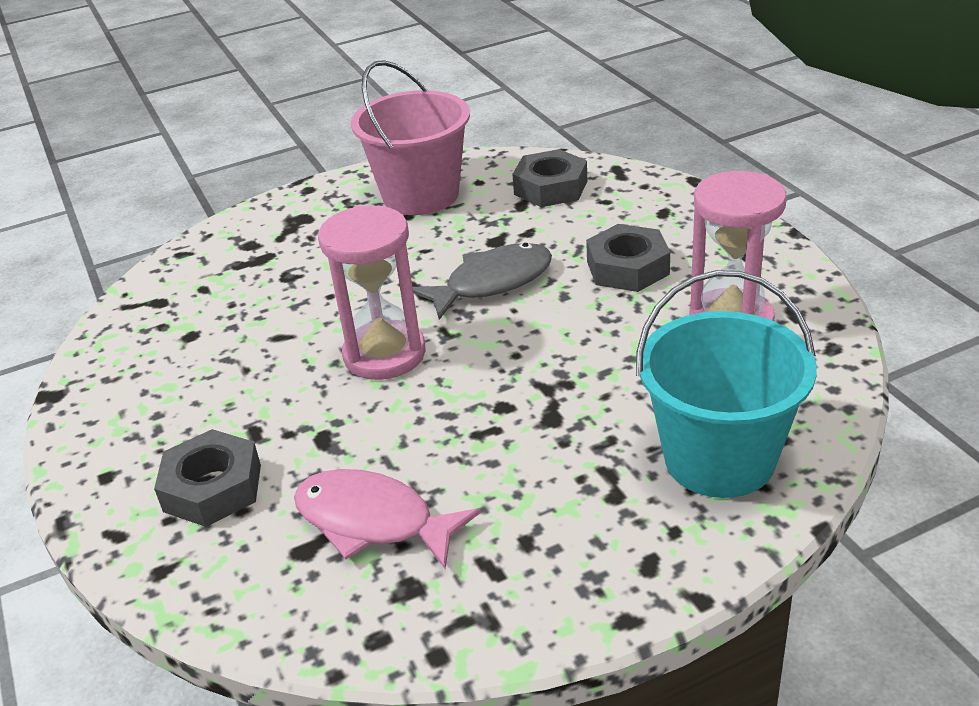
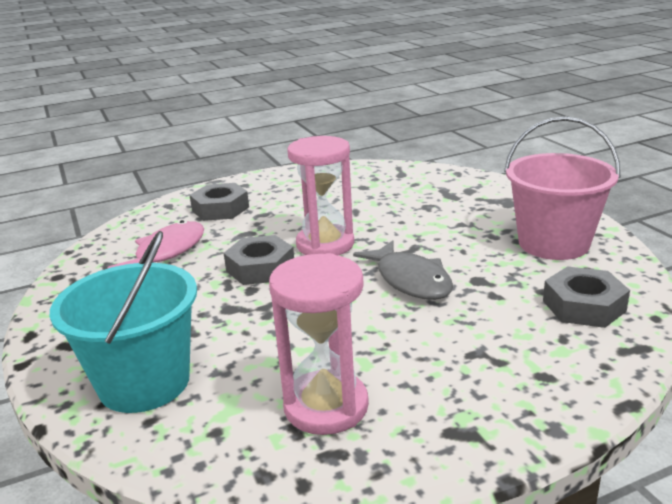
camera: 90 degrees right, 10 degrees down
(627, 268) = (430, 348): grey nut -> grey nut (260, 268)

